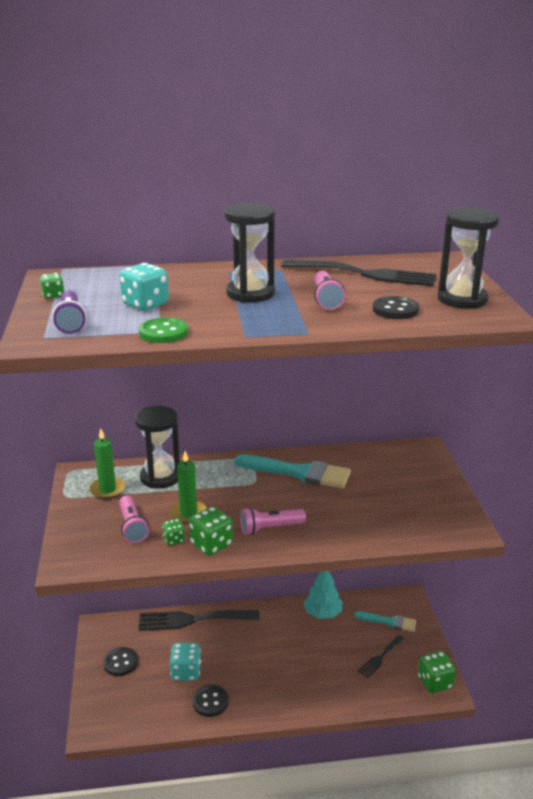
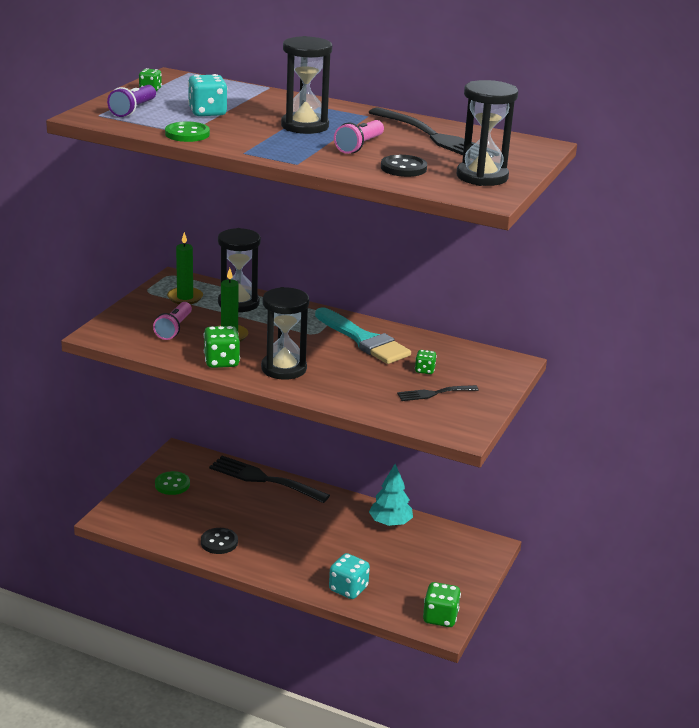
camera: 30 degrees right, 0 degrees up
(121, 662) = (172, 484): black button -> green button
(174, 540) = (196, 348): green dice -> green dice (424, 370)
(186, 672) = (219, 513): turquoise dice -> turquoise dice (348, 589)
(270, 528) = (284, 368): pink flashlight -> black hourglass
(380, 658) = (407, 578): black fork -> black fork (434, 393)
(389, 622) = (449, 556): turquoise brush -> none

